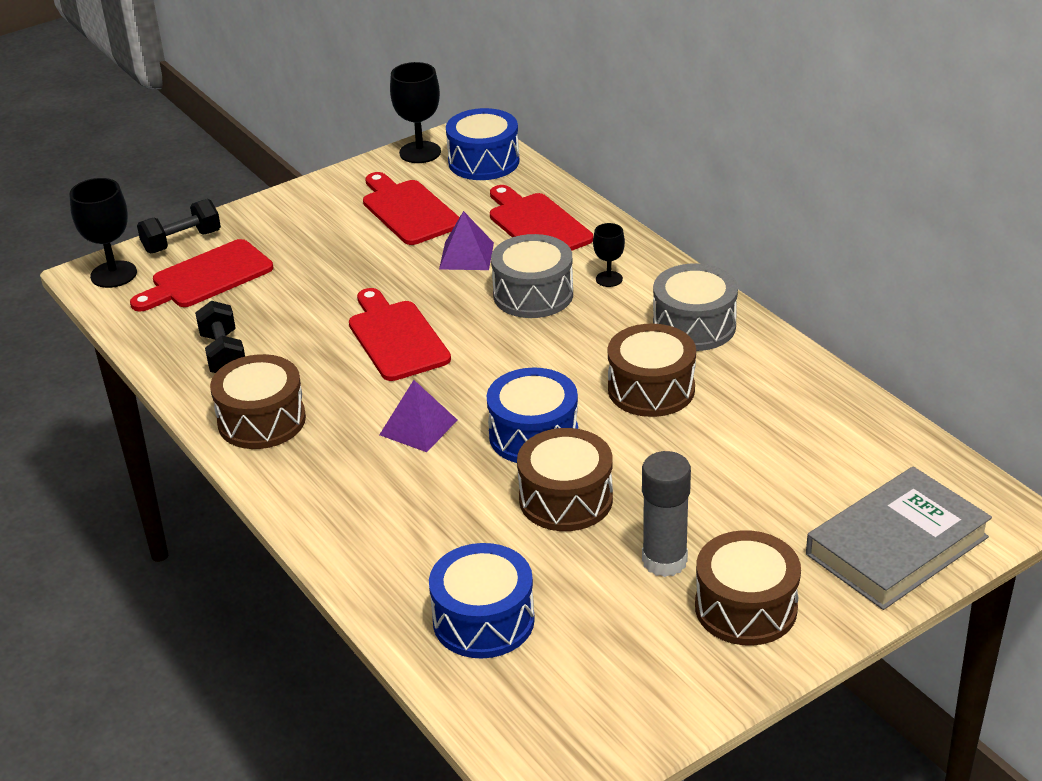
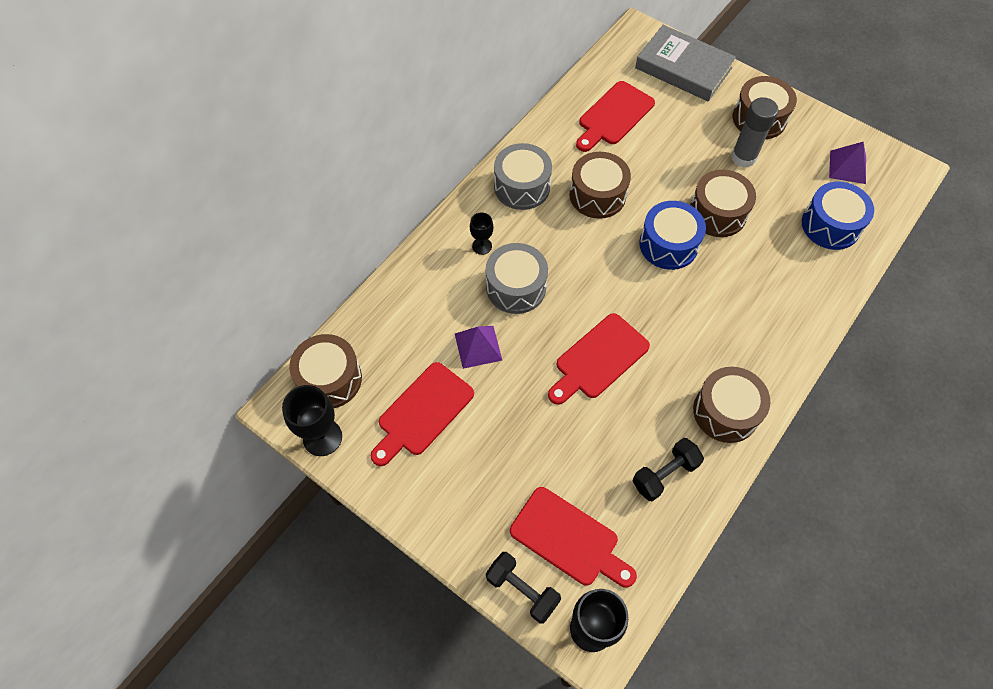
camera: 110 degrees left, 25 degrees up
(418, 427) = (689, 311): purple pyramid -> purple pyramid (847, 167)
(483, 161) = (329, 379): blue drum -> brown drum
(537, 224) = (420, 311): red cutting board -> red cutting board (613, 116)

